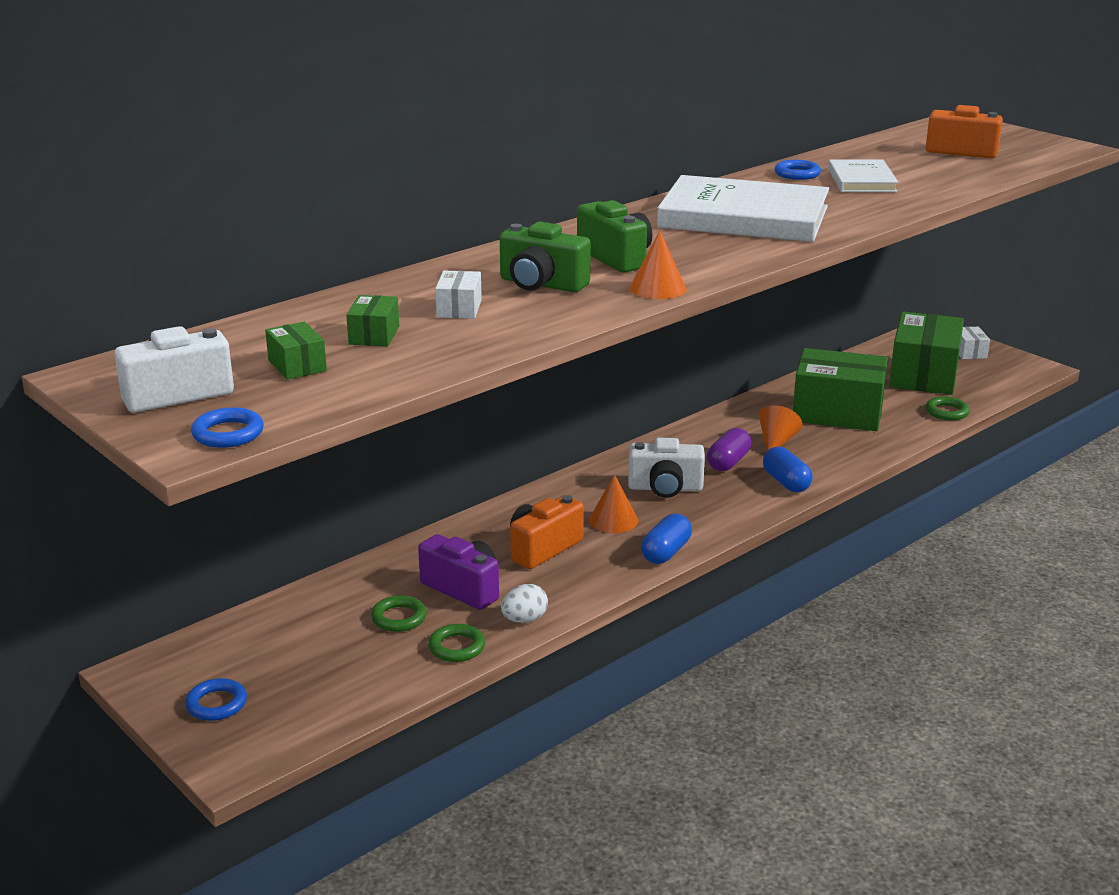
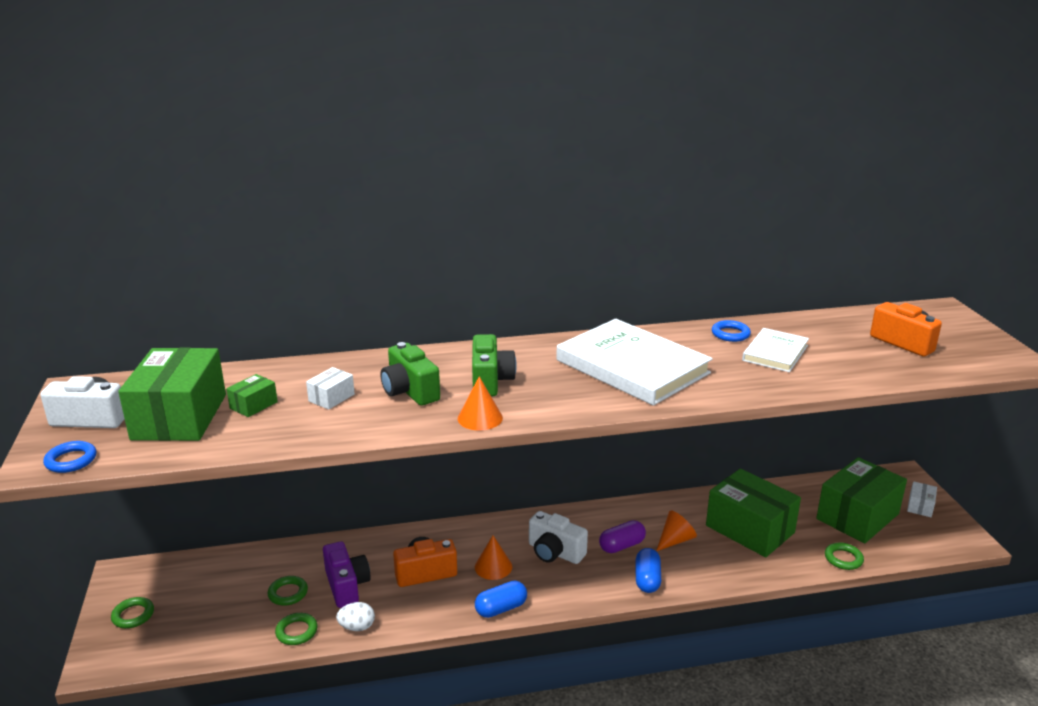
camera: 30 degrees right, 0 degrees up
(216, 704) = (133, 615): blue ring -> green ring
(297, 365) = (179, 417): green box -> green box, size x2.32

